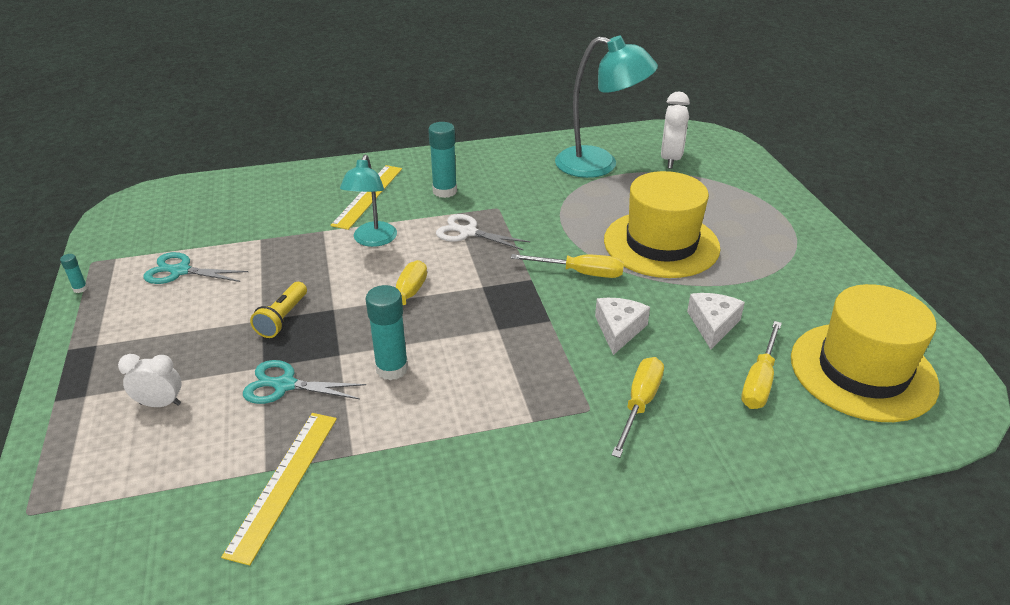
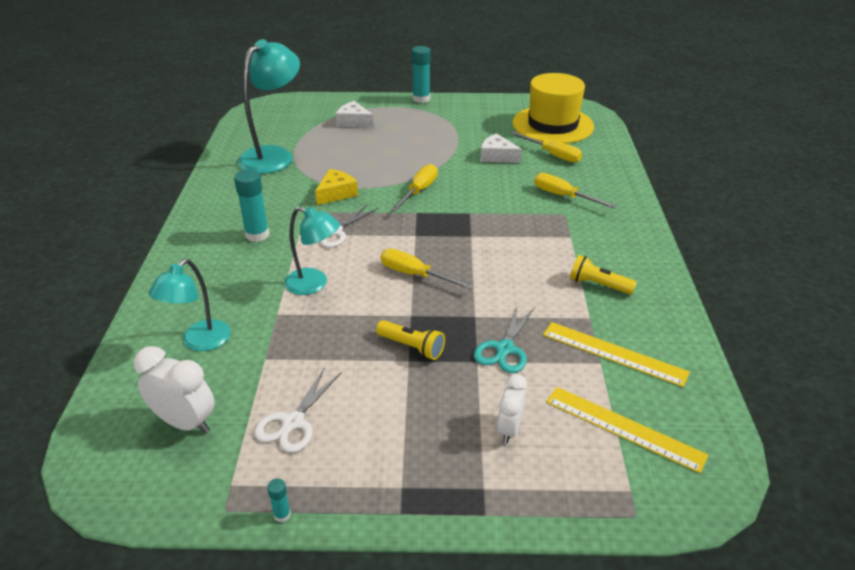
camera: 75 degrees left, 0 degrees up
(180, 271) = (293, 422): turquoise scissors -> white scissors
(279, 203) = (199, 342): none -> turquoise lamp
(368, 196) = (231, 280): yellow ruler -> yellow ruler (624, 428)
(392, 369) = (501, 290): turquoise glue stick -> turquoise glue stick (421, 99)
(425, 458) = (598, 285): none -> yellow flashlight
(543, 218) = (336, 193): none -> yellow cheese
(618, 330) = (490, 189): white cheese -> white cheese (353, 122)
(661, 244) = (400, 154): yellow hat -> none
(670, 159) = (290, 126): white clock -> white clock (185, 422)

